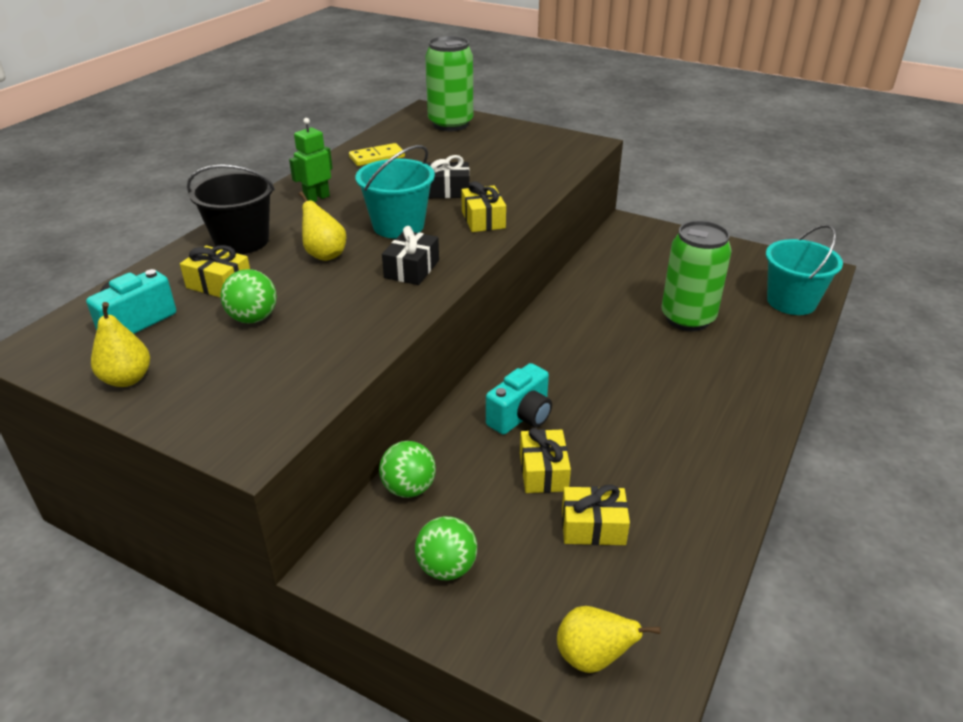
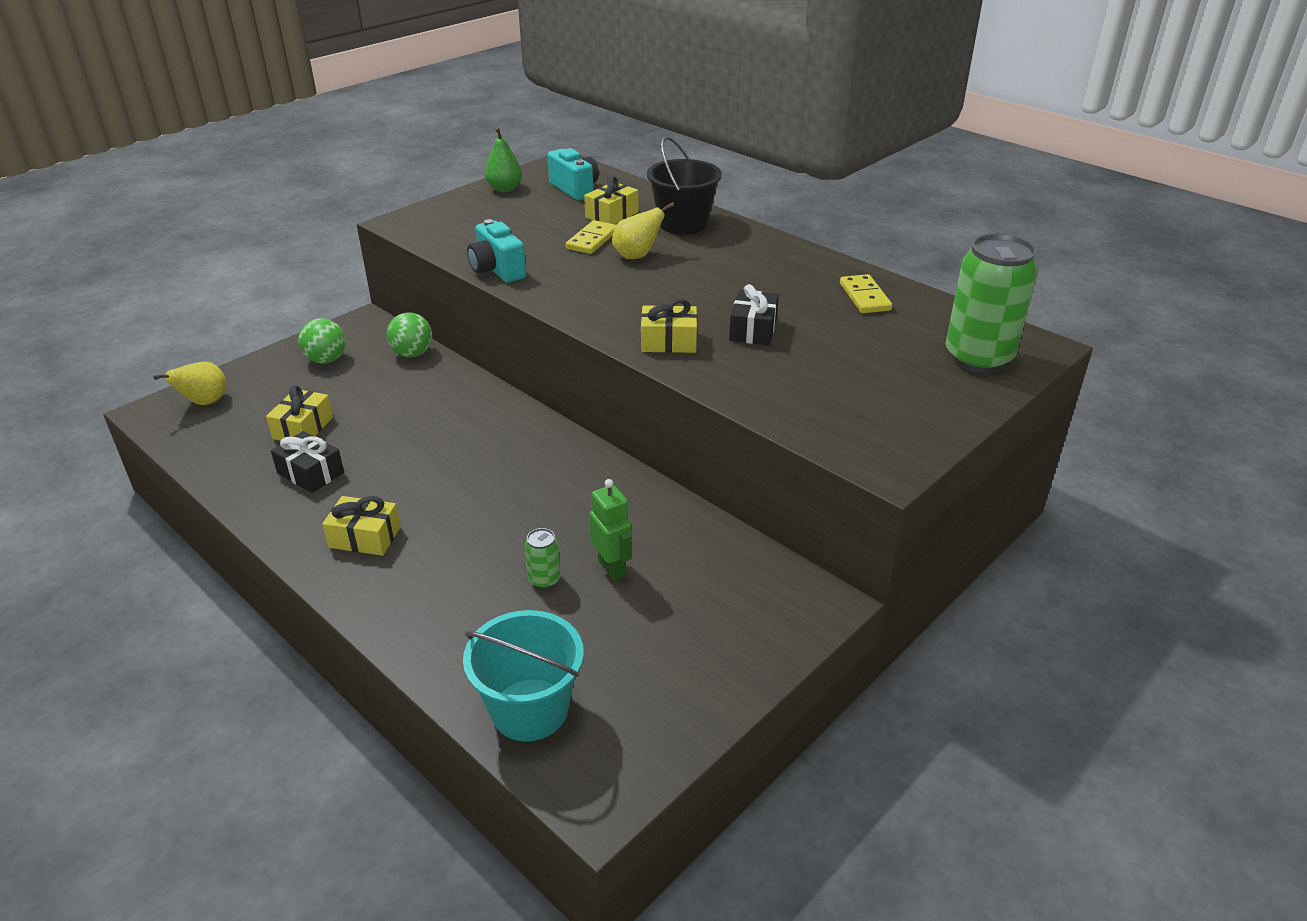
camera: 105 degrees right, 0 degrees up
(127, 379) = (504, 189): yellow pear -> green pear
(253, 318) = (550, 226): green ball -> none
(290, 285) = (592, 240): none -> yellow domino
(316, 198) = (760, 258): green robot -> green robot (612, 568)
(398, 226) = (677, 294): turquoise bucket -> none
(412, 269) = (585, 292): black gift -> black gift (310, 473)
(521, 417) = (454, 418): turquoise camera -> turquoise camera (497, 270)
(543, 471) = (379, 416): yellow gift -> yellow gift (365, 537)
(687, 319) = (544, 580): green can -> green can, size x0.43

